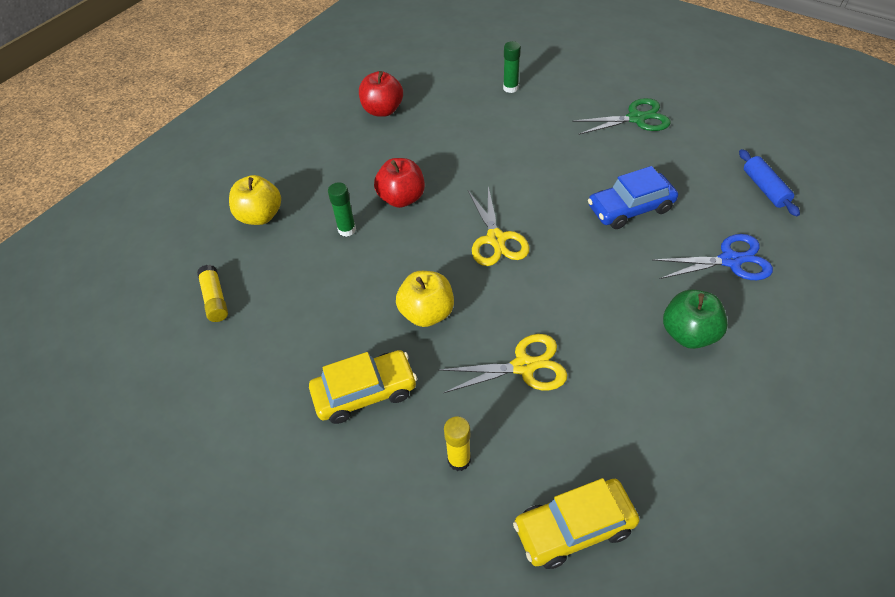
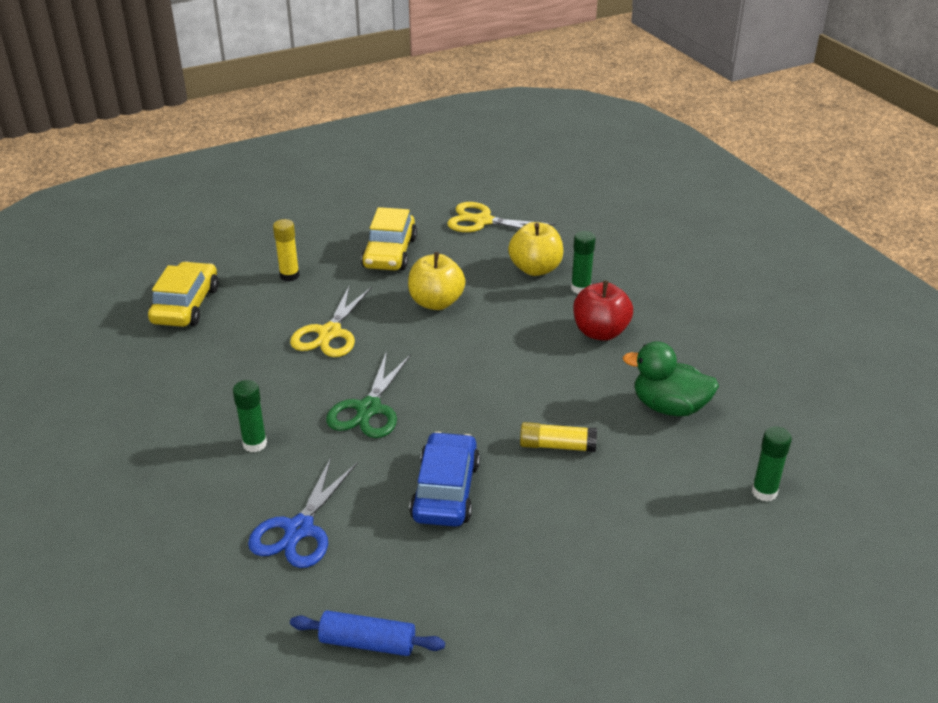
camera: 115 degrees right, 15 degrees down
(215, 299) = (551, 209): yellow glue stick -> yellow glue stick (557, 446)
(260, 216) = (640, 247): yellow apple -> yellow apple (535, 269)
(382, 110) = (776, 364): red apple -> none
(464, 141) = (669, 407): none -> green duck
(496, 239) = (488, 372): yellow scissors -> yellow scissors (482, 221)
(636, 118) = (609, 591): green scissors -> green scissors (369, 409)
(688, 334) = (255, 444): green apple -> green glue stick

